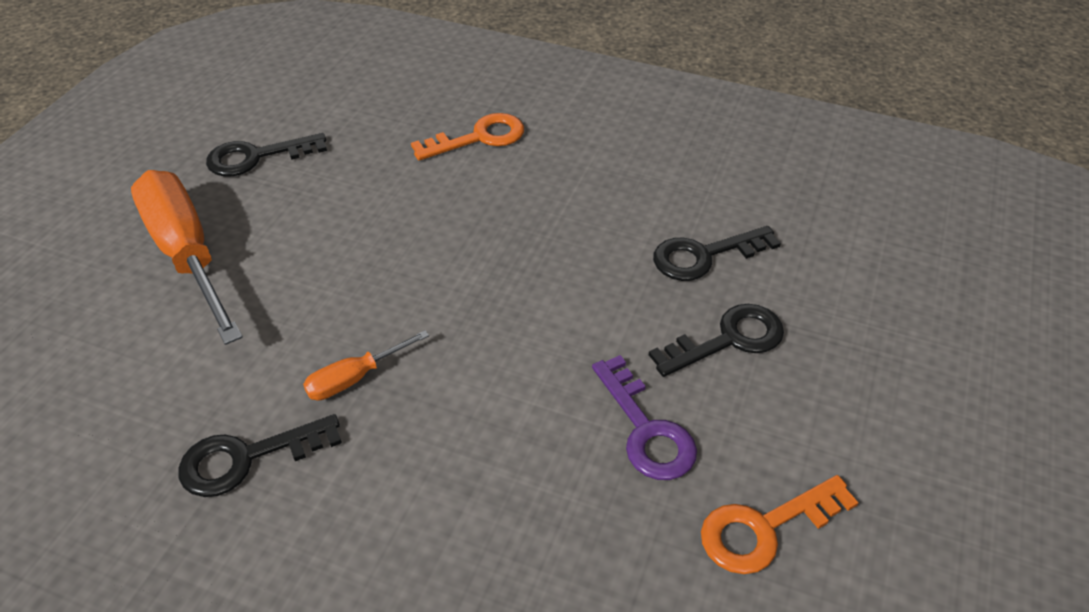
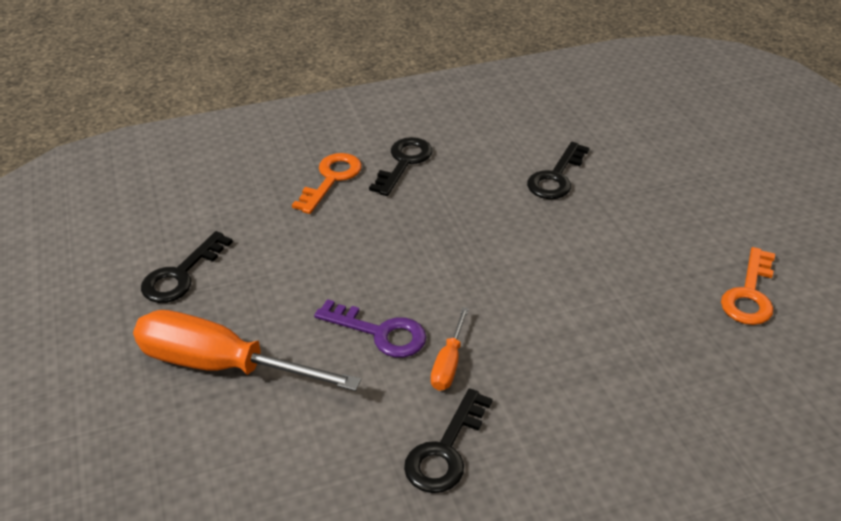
camera: 40 degrees left, 5 degrees down
(646, 429) = (641, 285): purple key -> purple key (380, 332)
(728, 339) = (623, 214): black key -> black key (404, 162)

